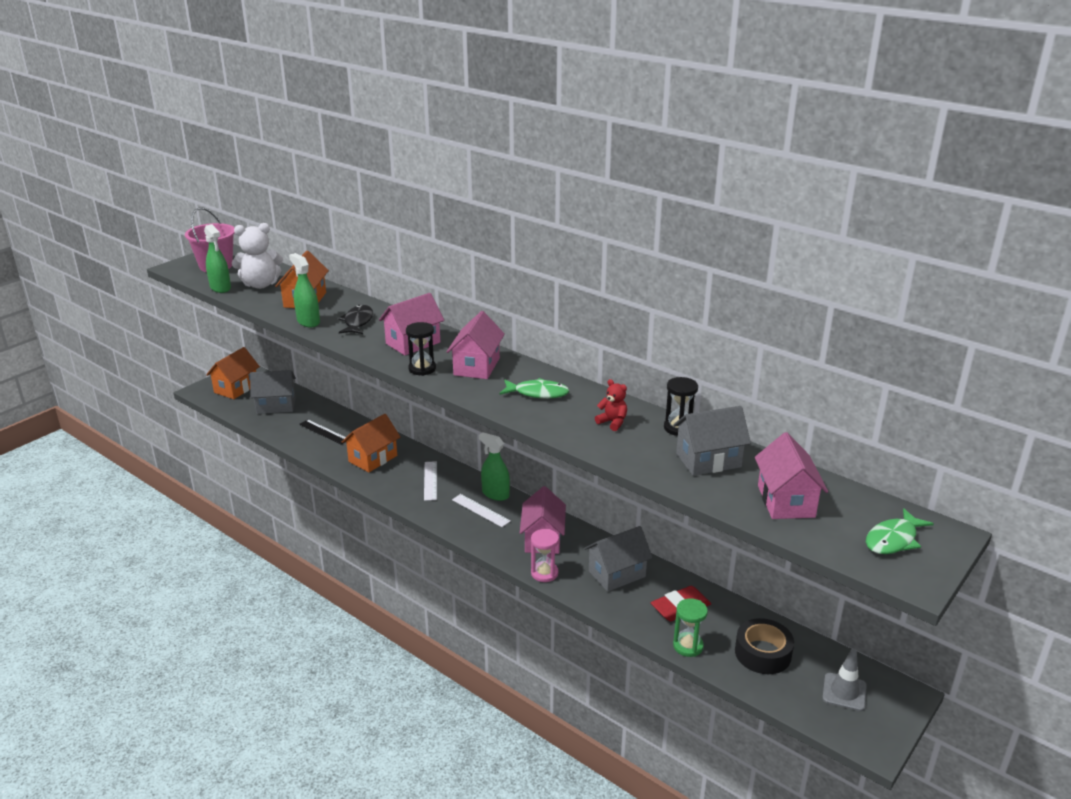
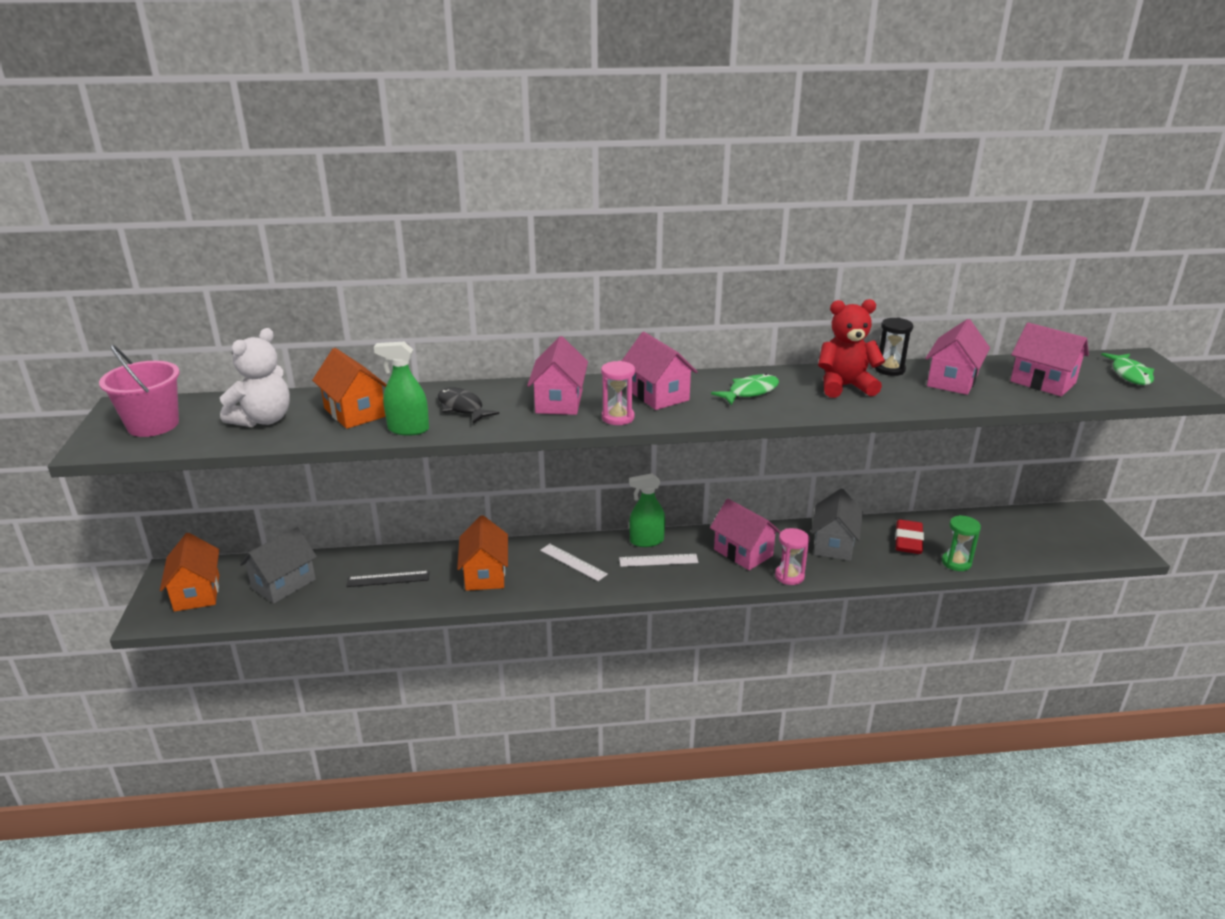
camera: 45 degrees left, 0 degrees up
(220, 288) = (216, 442): green spray bottle -> none
(422, 369) = (618, 417): black hourglass -> pink hourglass
(612, 422) = (845, 386): red teddy bear -> red teddy bear, size x1.91
(708, 460) = (952, 380): grey house -> pink house
(763, 653) = (997, 538): black tape -> none
(844, 692) = (1069, 531): grey traffic cone -> none

